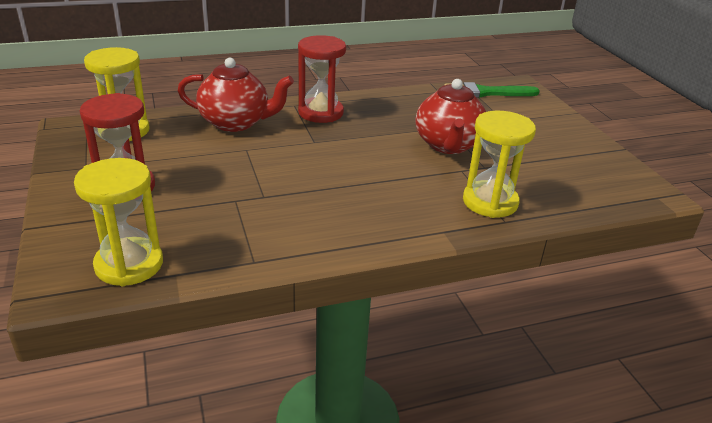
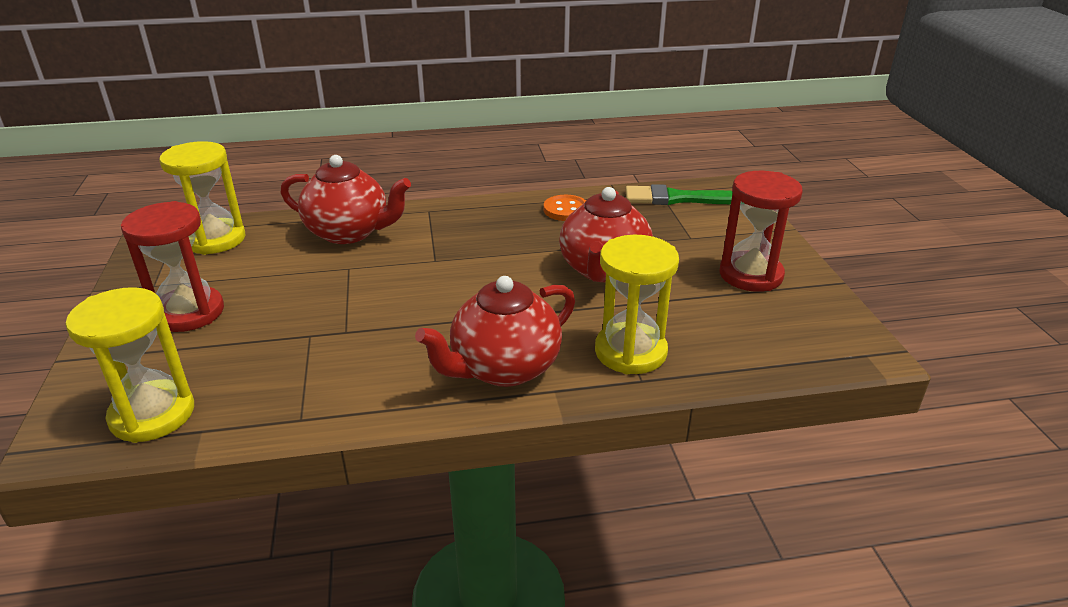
camera: 10 degrees right, 0 degrees up
(320, 113) = (457, 222): red hourglass -> red hourglass (750, 275)
(399, 218) = (503, 368): none -> red teapot
(403, 102) = (566, 210): none -> orange button

